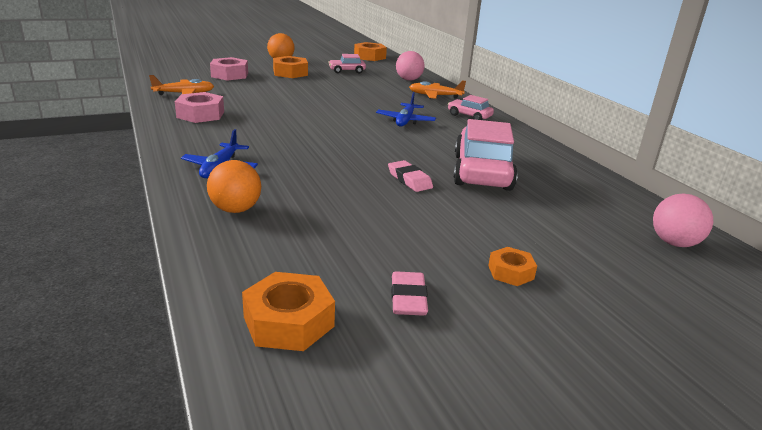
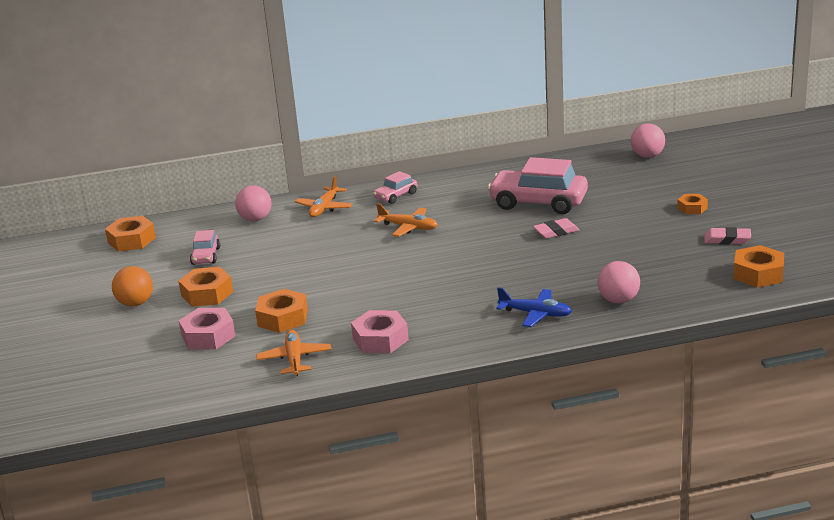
camera: 75 degrees left, 0 degrees up
(236, 209) = (618, 300): orange ball -> pink ball
(248, 89) = (283, 318): none -> orange nut
(405, 121) = (408, 227): blue plane -> orange plane

